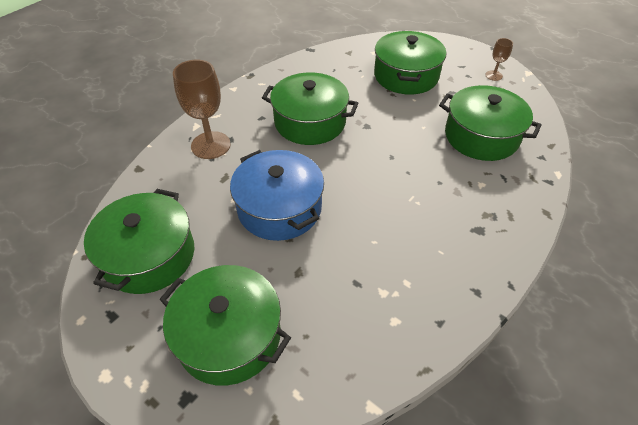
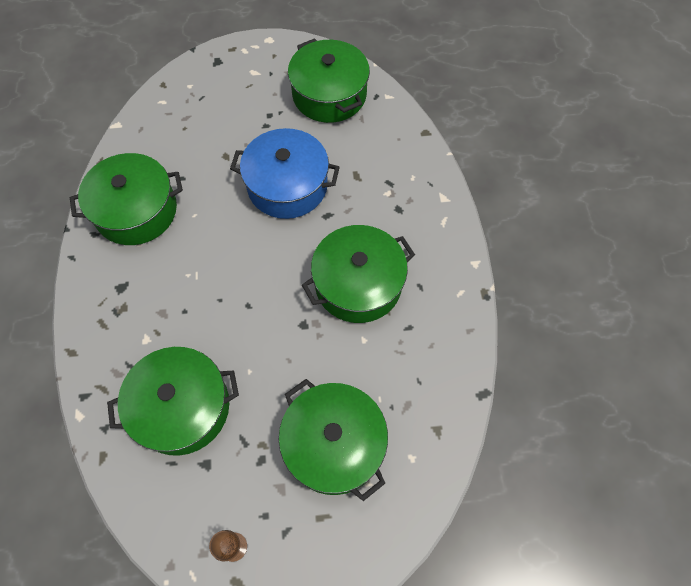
camera: 135 degrees right, 15 degrees up
(210, 145) = (405, 191): brown goblet -> none
(229, 335) = (228, 97): green pot -> green pot (136, 211)

